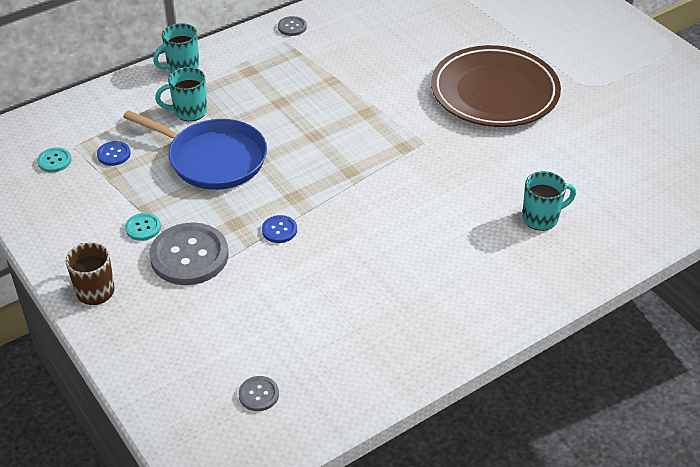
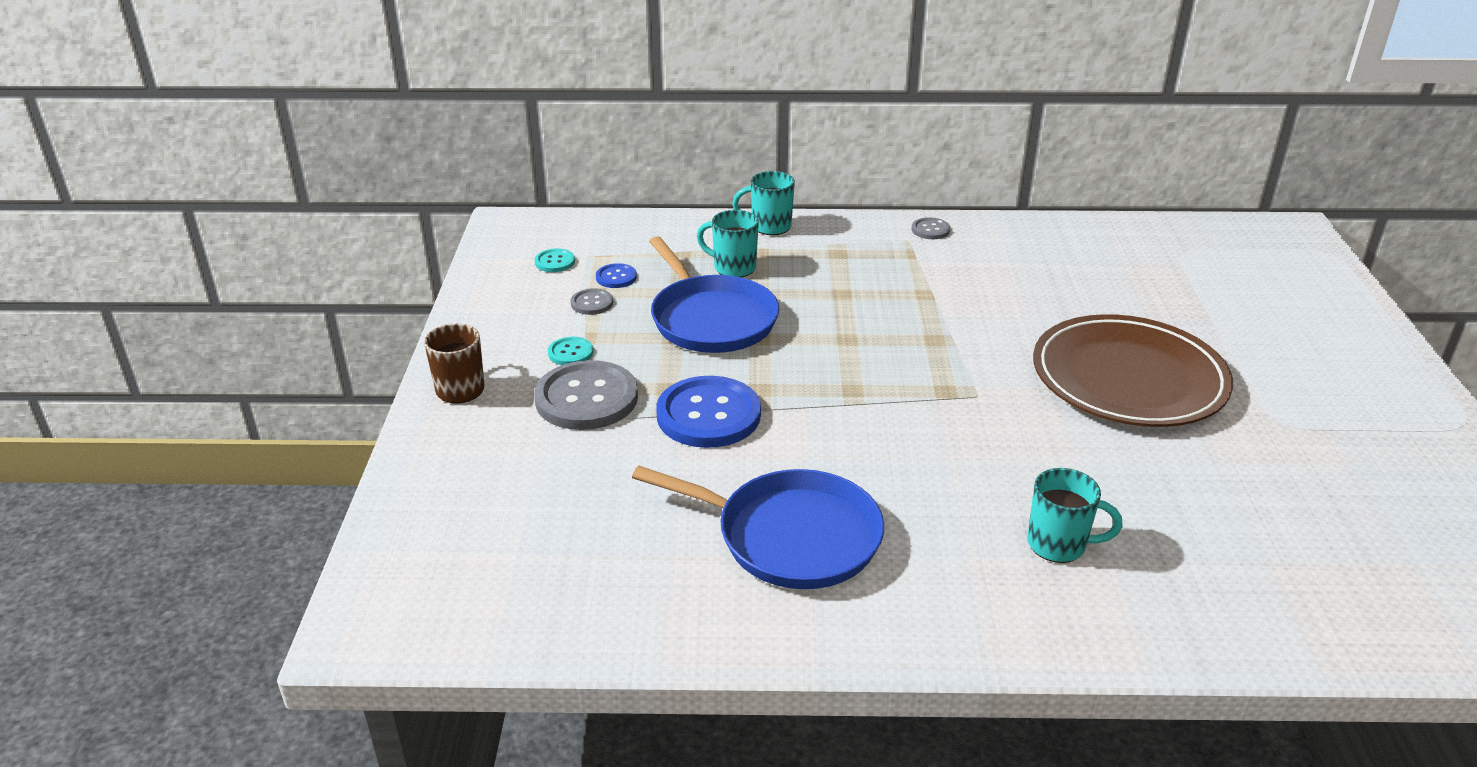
camera: 35 degrees right, 10 degrees down
(258, 394) = (504, 570): grey button -> grey button (592, 303)
(279, 230) = (708, 415): blue button -> blue button, size x2.16
(401, 286) = (790, 536): none -> blue pan

